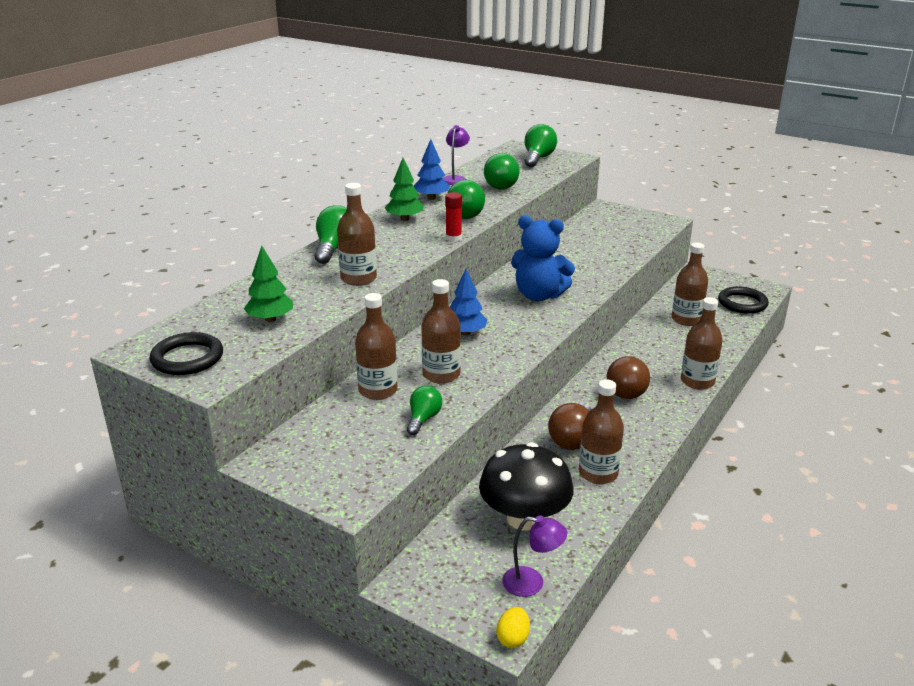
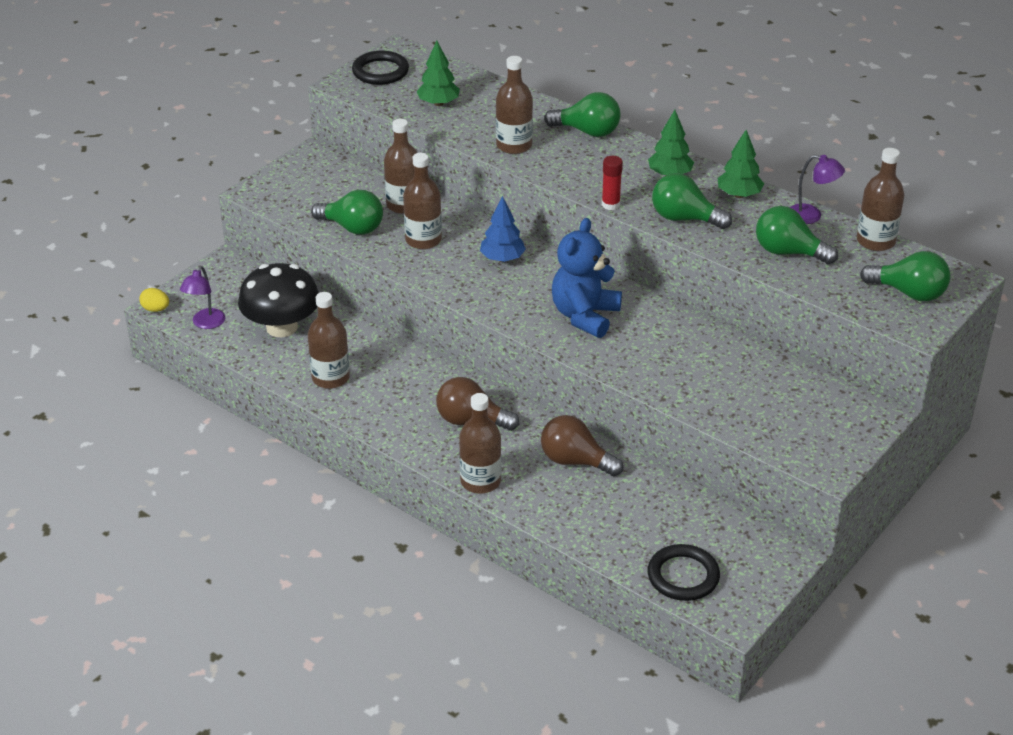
camera: 95 degrees right, 10 degrees up
(423, 419) = (352, 228): green light bulb -> green light bulb, size x1.55
(431, 198) = (739, 195): blue tree -> green tree
(572, 439) = (388, 369): brown light bulb -> brown light bulb (575, 461)
(686, 319) = (635, 506): brown bottle -> brown bottle (875, 241)

